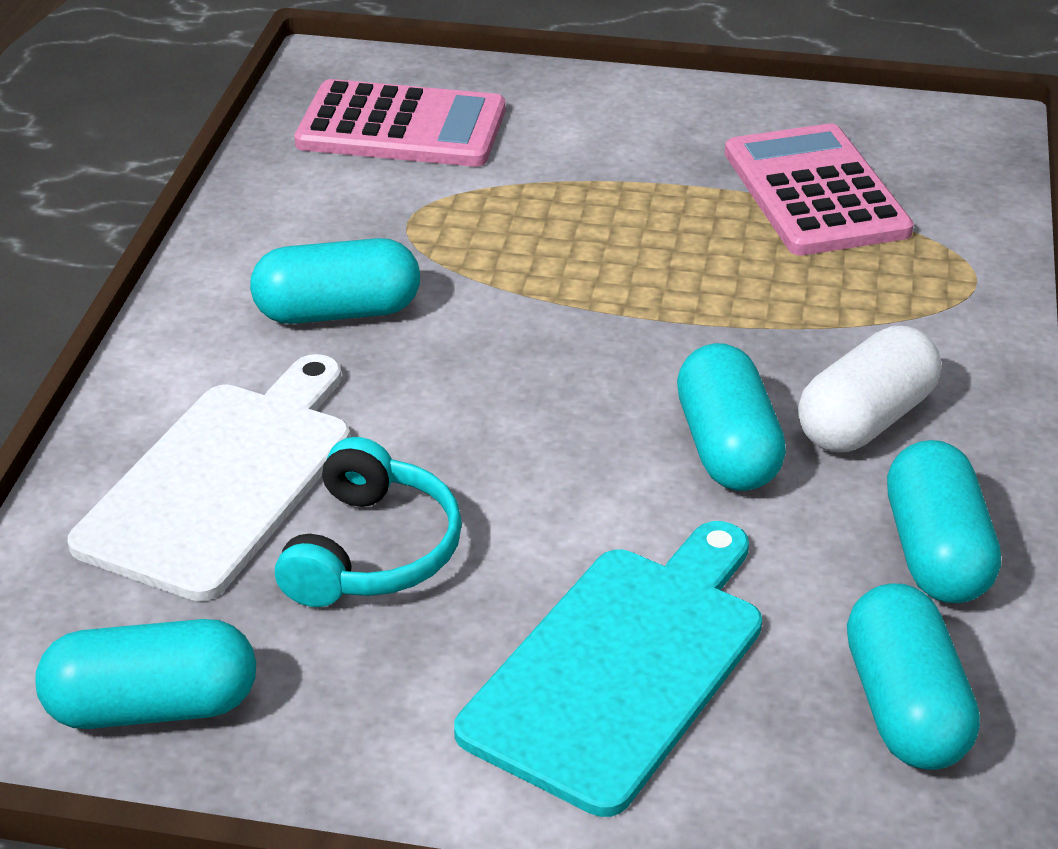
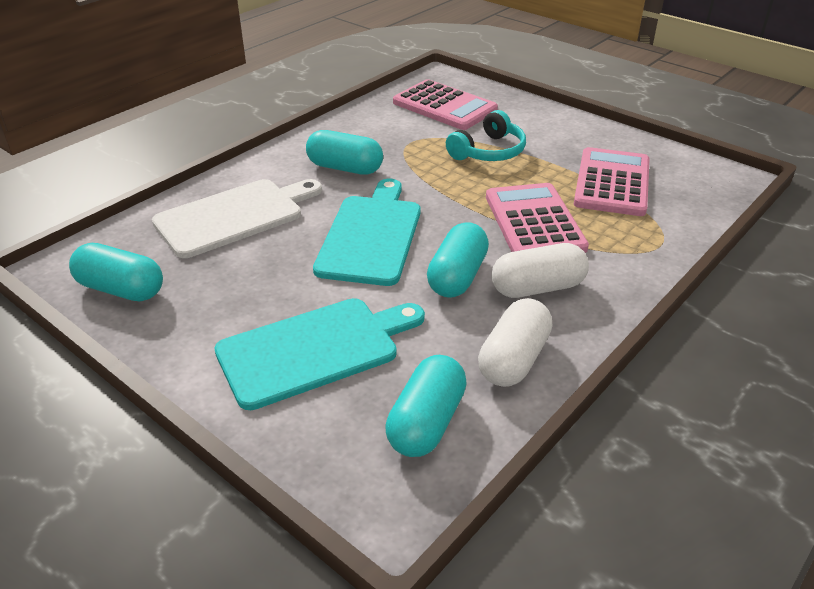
camera: 30 degrees right, 0 degrees up
(372, 551) = (262, 263): turquoise headphones -> turquoise headphones (489, 151)
(515, 427) = (371, 236): none -> turquoise cutting board
(758, 306) = (534, 222): none -> pink calculator
(936, 553) = (513, 359): turquoise capsule -> white capsule

